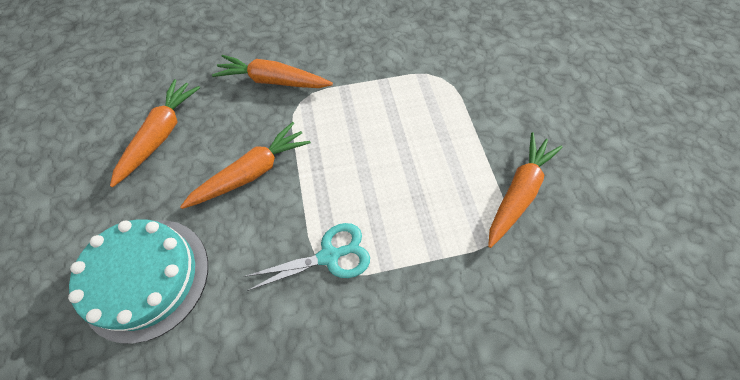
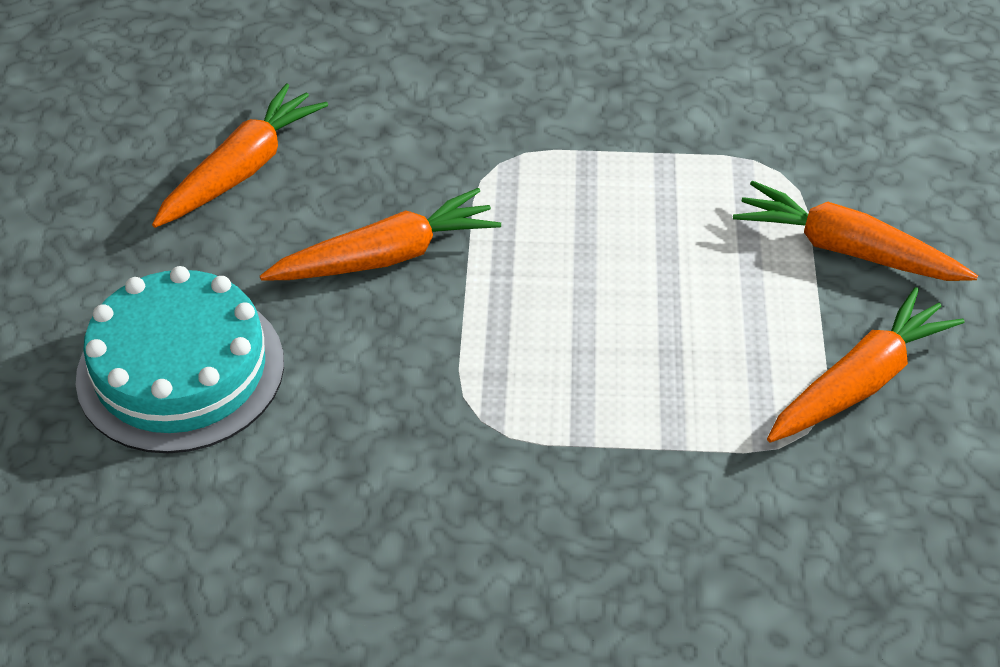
camera: 15 degrees right, 15 degrees down
(273, 81) = (458, 120): orange carrot -> orange carrot (846, 249)
(329, 256) = (487, 404): turquoise scissors -> none

